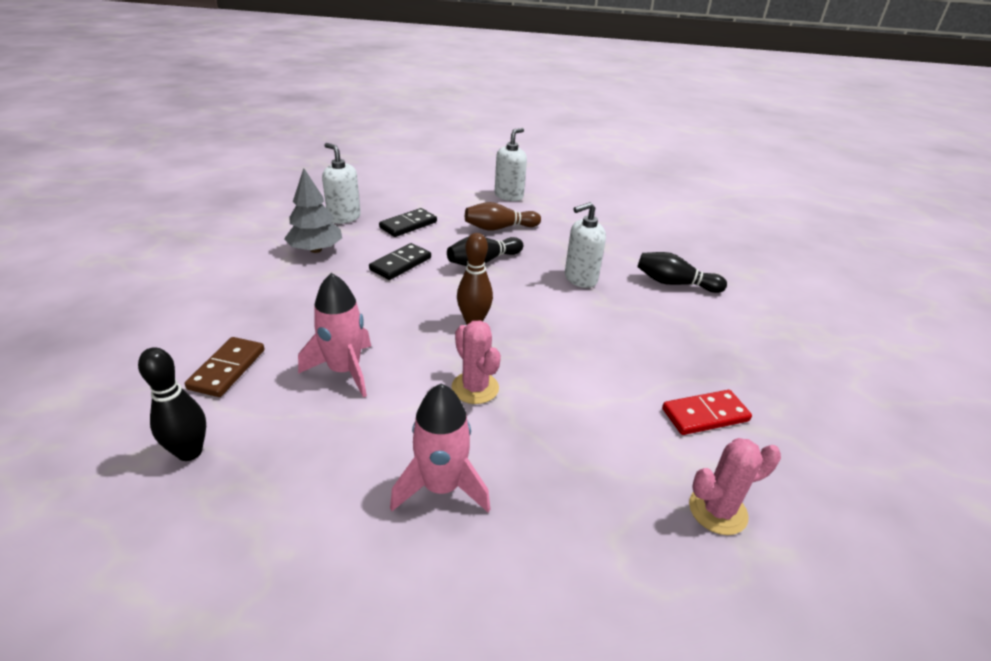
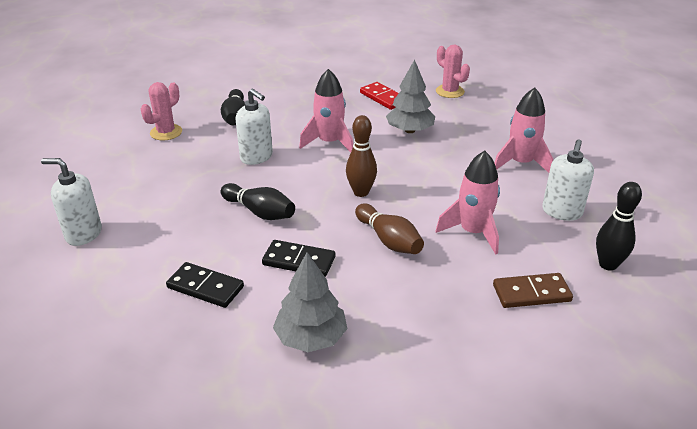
camera: 110 degrees left, 0 degrees up
(344, 217) = (212, 353): white soap dispenser -> white soap dispenser (561, 212)
(475, 388) = (434, 172): pink cactus -> pink cactus (166, 132)
(499, 228) = (179, 220): brown bowling pin -> brown bowling pin (389, 240)
(589, 330) = (329, 143): none -> pink rocket
(592, 406) = (410, 130): none -> grey tree

